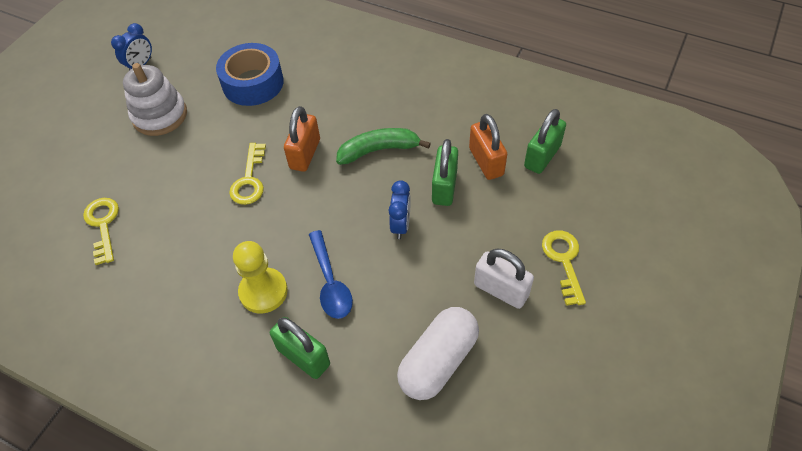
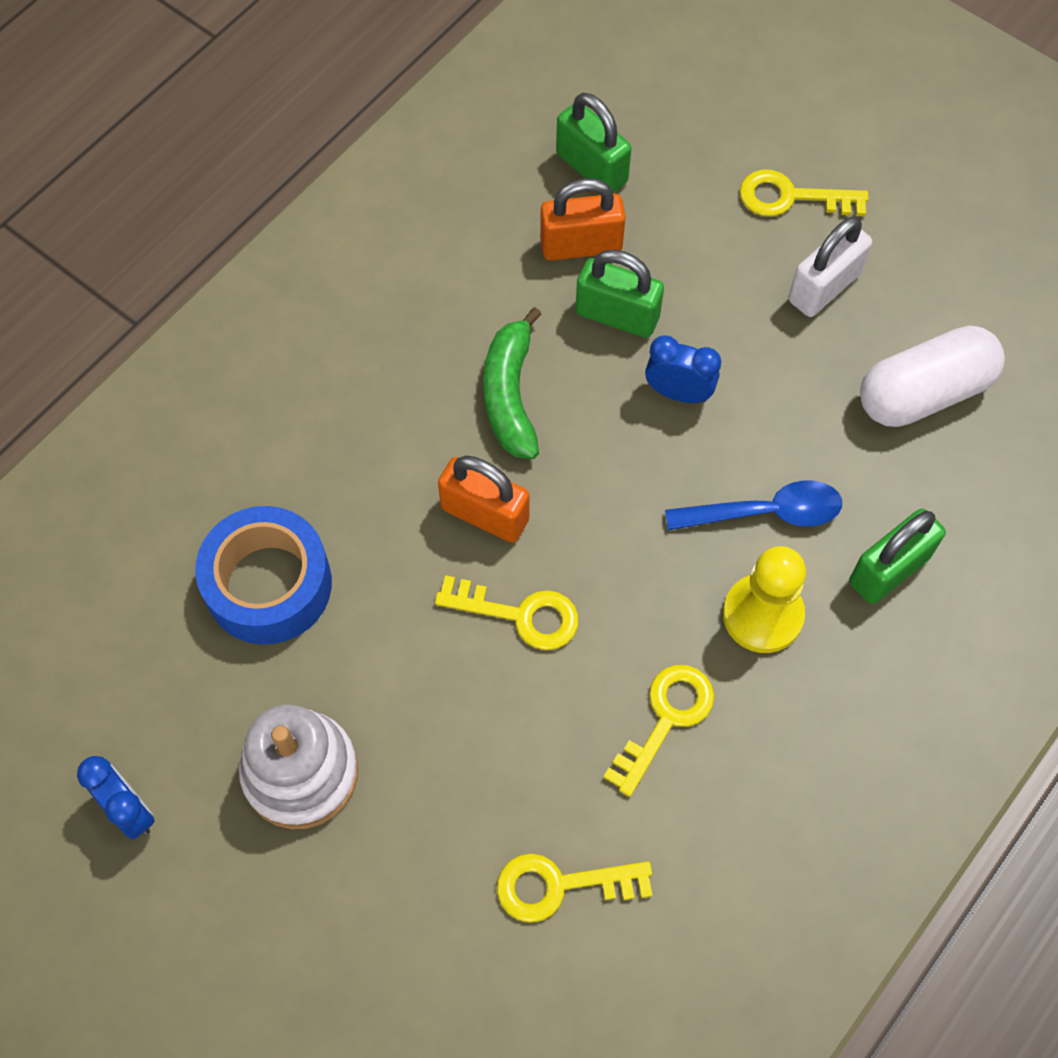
camera: 80 degrees left, 10 degrees up
(195, 254) = (665, 719): none -> yellow key
(438, 361) = (924, 393): white capsule -> white capsule turned 75 degrees counterclockwise

